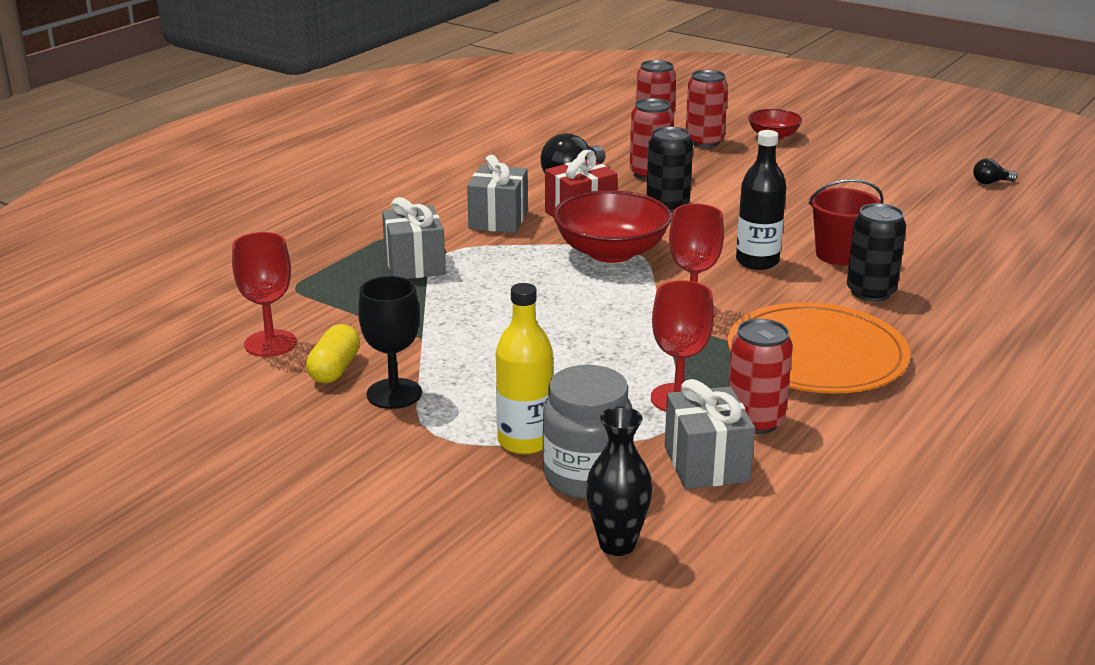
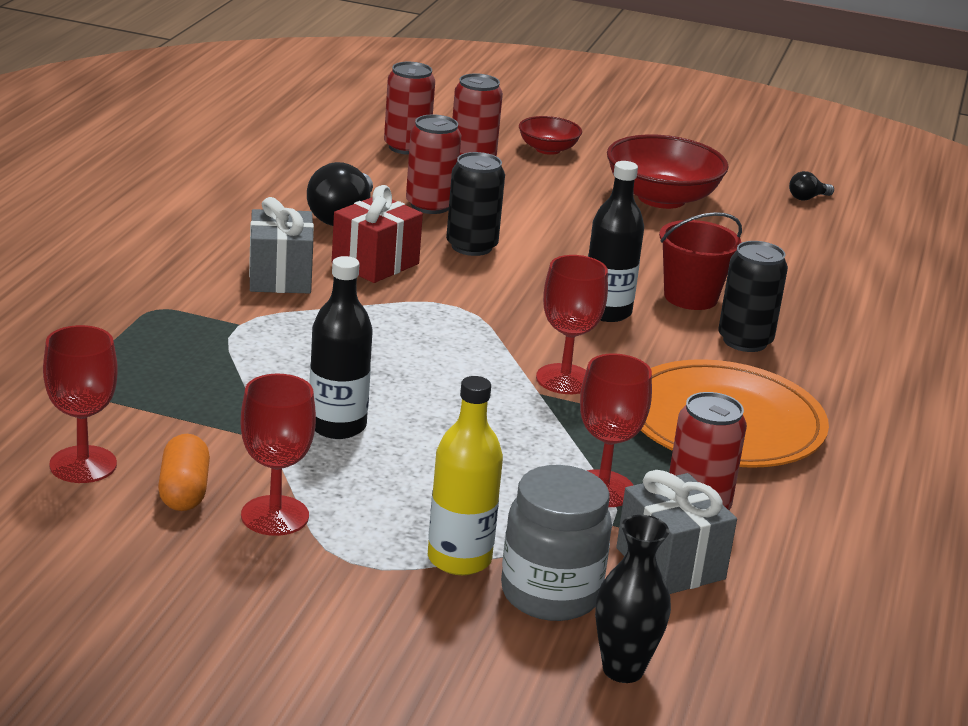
camera: 20 degrees left, 0 degrees up
(335, 369) = (184, 491): yellow capsule -> orange capsule
(394, 394) = (275, 516): black goblet -> red goblet
(414, 265) = (208, 344): grey gift -> none
(481, 331) = (337, 426): none -> black bottle
(611, 252) = (436, 311): red bowl -> red bowl (661, 198)

